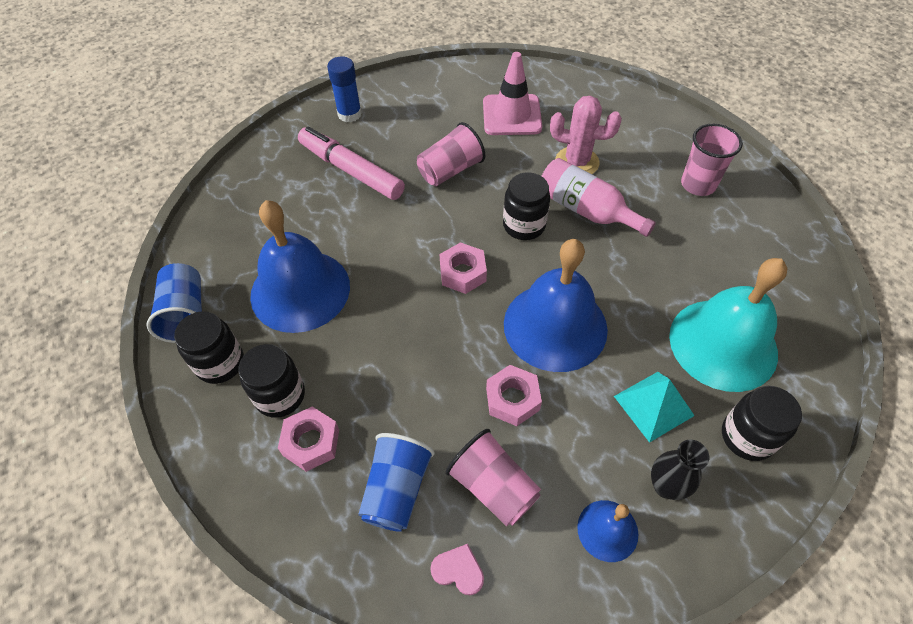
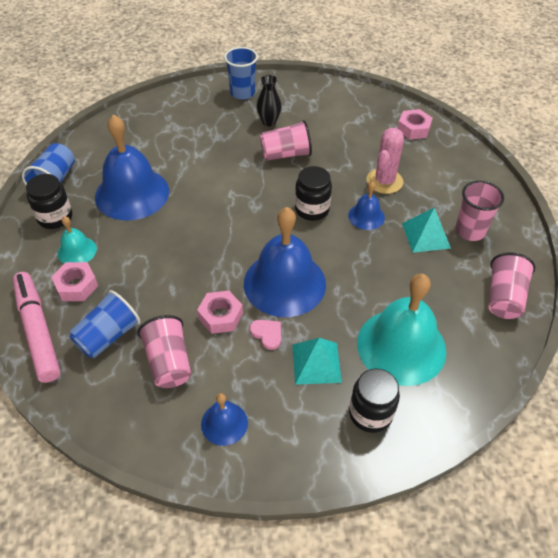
camera: 25 degrees right, 5 degrees down
(280, 395) = (77, 251): black jar -> turquoise bell
(349, 114) = (242, 93): blue glue stick -> blue cup
(351, 170) = (217, 130): pink marker -> pink marker (38, 330)
(458, 570) = (112, 399): pink heart -> pink heart (267, 334)
(463, 273) = (245, 224): pink nut -> pink nut (413, 129)
(512, 115) = (359, 132): pink traffic cone -> none
(577, 162) = (384, 181): pink cactus -> pink cactus turned 75 degrees clockwise
(586, 210) = (366, 216): pink bottle -> blue bell
(660, 207) = (426, 235): none -> turquoise pyramid
(666, 486) = (285, 416): black vase -> black vase (269, 122)
(779, 244) = (504, 297): none -> pink cup

